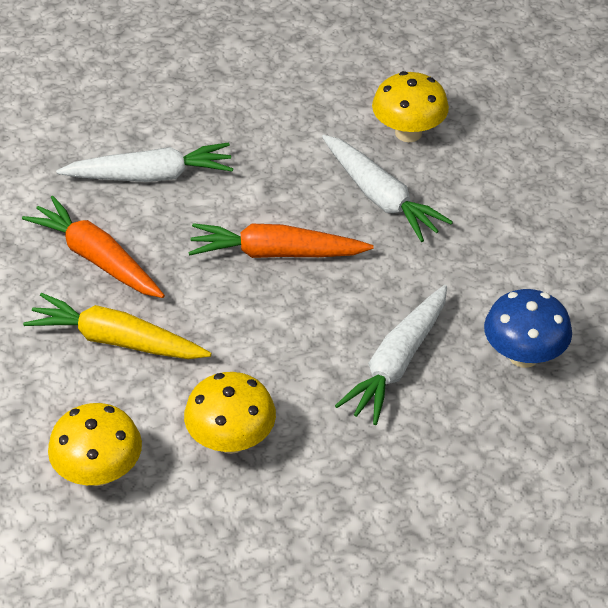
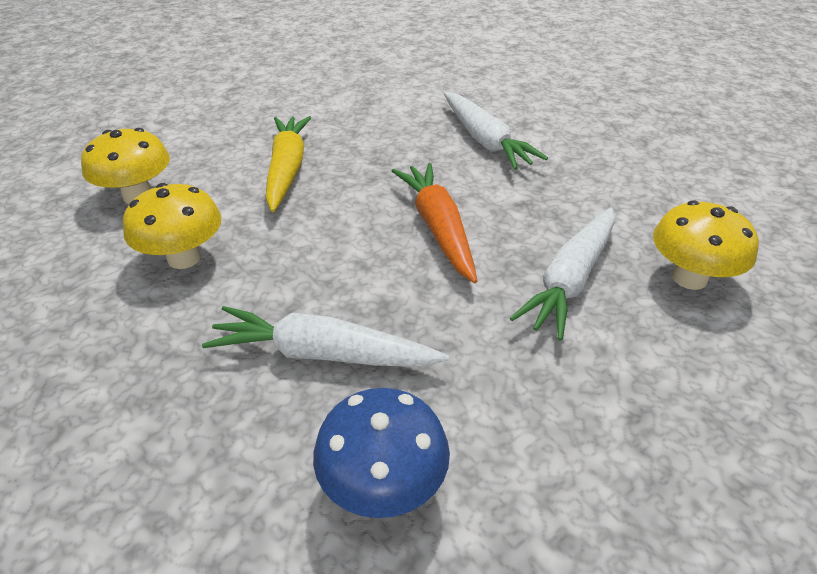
camera: 70 degrees right, 5 degrees down
(97, 258) = (374, 139): orange carrot -> none

